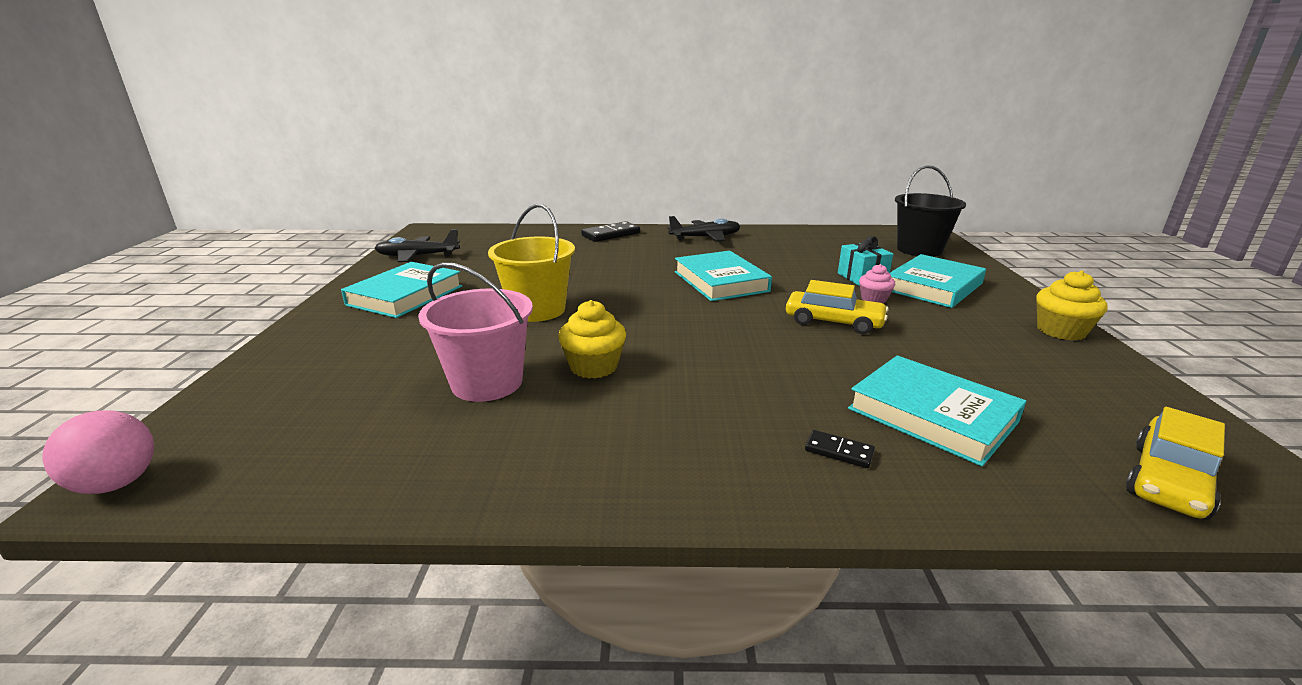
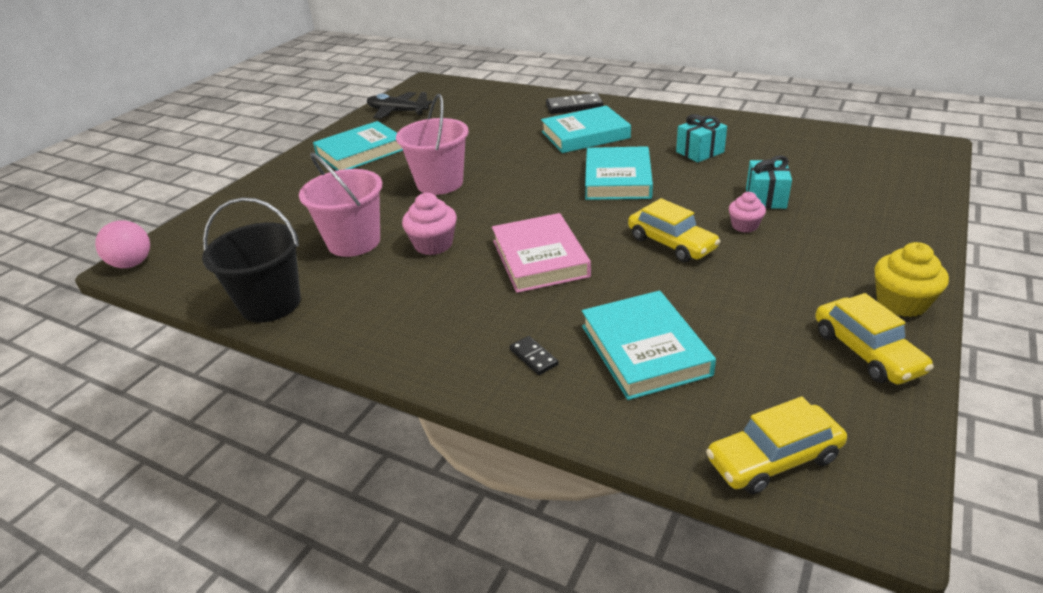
camera: 30 degrees right, 10 degrees up
(537, 310) = (439, 183): yellow bucket -> pink bucket
(594, 366) = (433, 244): yellow cupcake -> pink cupcake
(705, 237) = (661, 122): black plane -> none
(728, 357) = (540, 258): none -> pink book
(766, 254) = (700, 152): none -> turquoise gift
(919, 250) = (883, 172): black bucket -> black bucket (271, 304)
(933, 287) = (831, 223): turquoise book -> turquoise book (585, 135)
(1094, 371) = (866, 352): none -> yellow car

